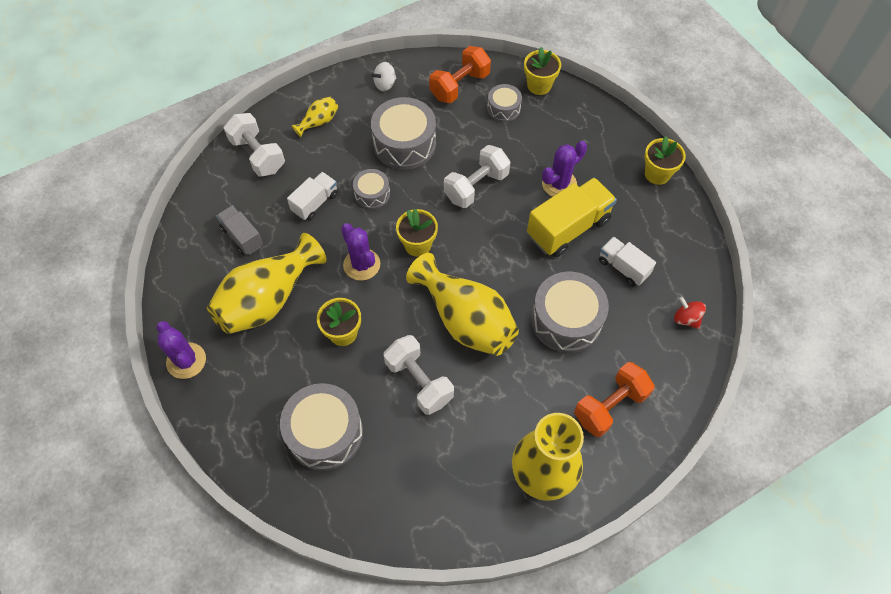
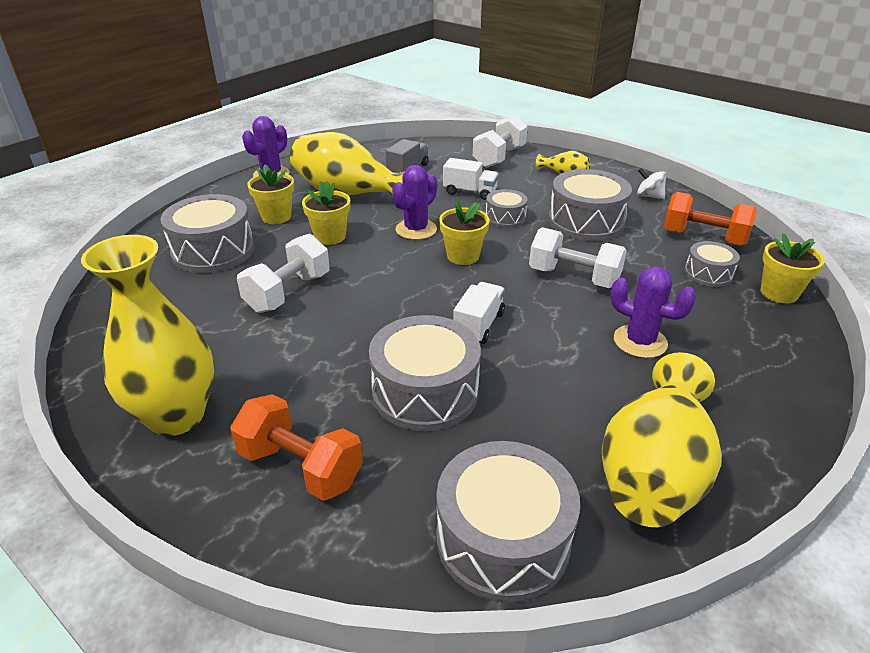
camera: 70 degrees right, 25 degrees down
(465, 320) = (383, 307): yellow vase -> yellow vase (654, 471)
(568, 228) = (576, 364): yellow truck -> none
(623, 267) = (551, 435): white truck -> white truck (478, 325)
(657, 174) = (761, 443): yellow flower pot -> yellow flower pot (276, 217)
(686, 319) = (503, 539): red spinning top -> grey drum

